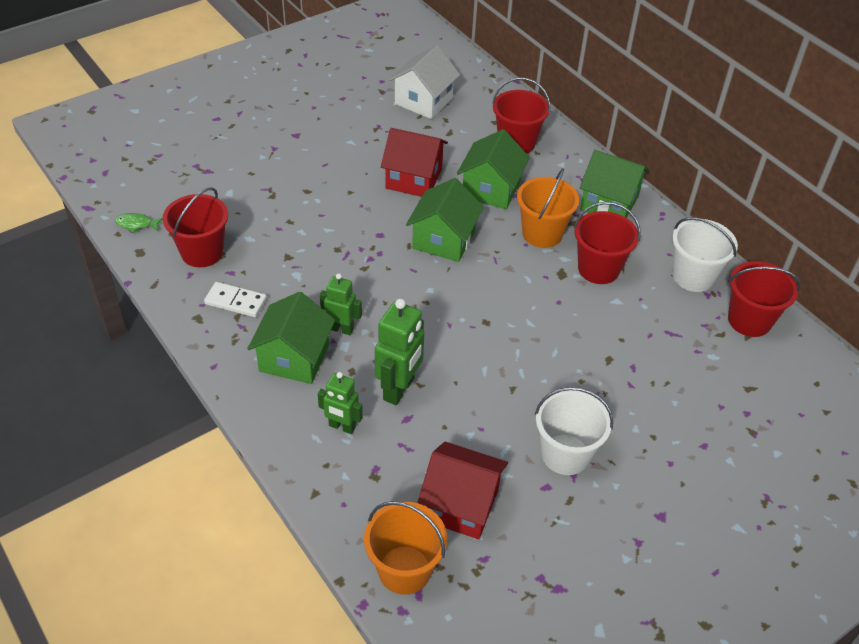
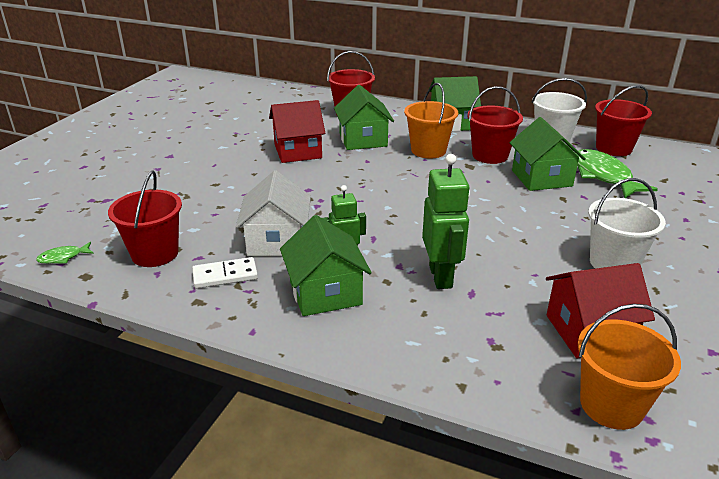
camera: 30 degrees left, 15 degrees down
(342, 427) = (425, 323): green robot -> none
(423, 101) = (256, 111): white house -> white house (277, 241)
(443, 240) = (362, 176): green house -> green house (541, 178)
(687, 352) = (603, 176): none -> green fish

